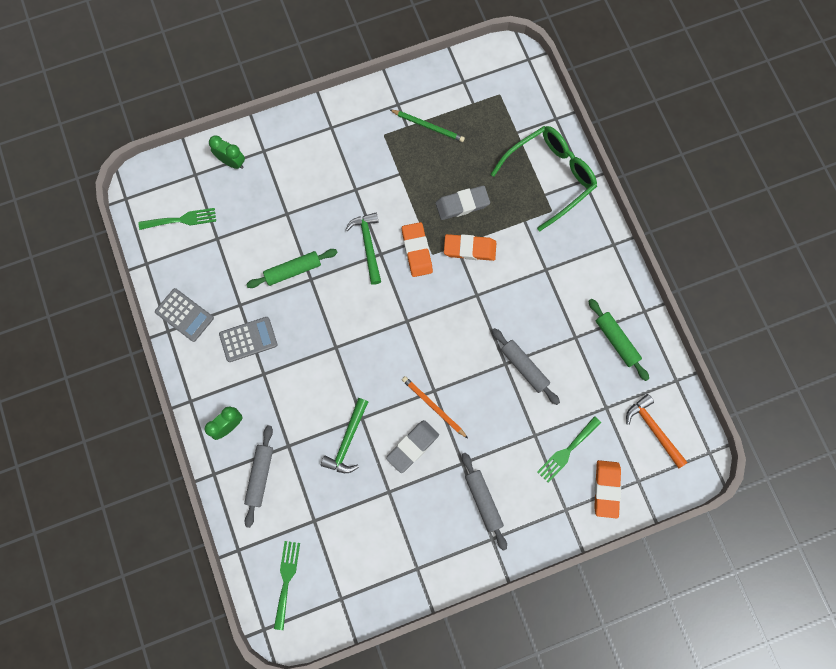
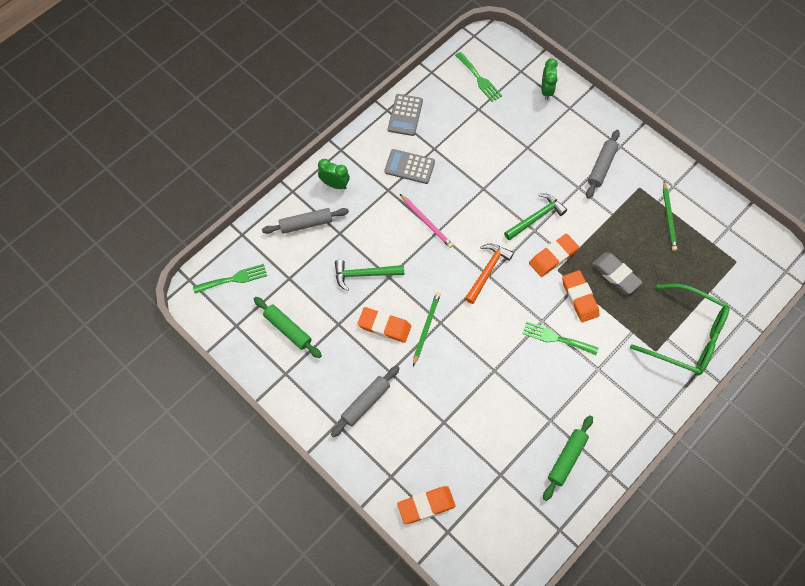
camera: 65 degrees right, 10 degrees down
(248, 339) = (409, 167): grey calculator -> grey calculator turned 150 degrees clockwise
(293, 270) = (483, 173): green rolling pin -> green rolling pin (288, 329)
(320, 352) = (426, 222): none -> pink pencil
(412, 446) = (384, 326): grey eraser -> orange eraser
(433, 406) = (426, 328): orange pencil -> green pencil
(524, 367) = (499, 388): grey rolling pin -> grey rolling pin (601, 167)
(567, 451) = (443, 456): green fork -> green fork (556, 338)
(653, 429) = (502, 527): orange hammer -> orange hammer (487, 271)

